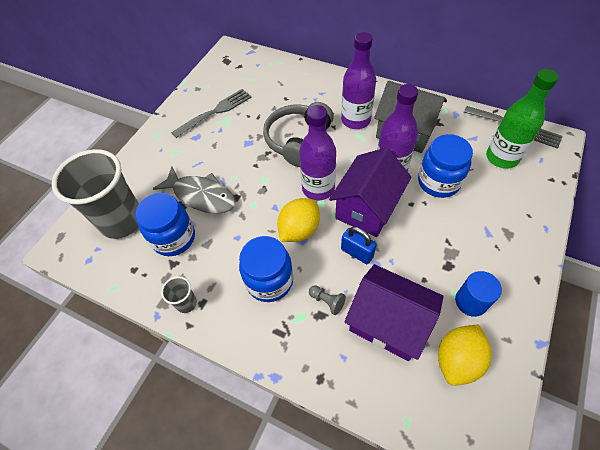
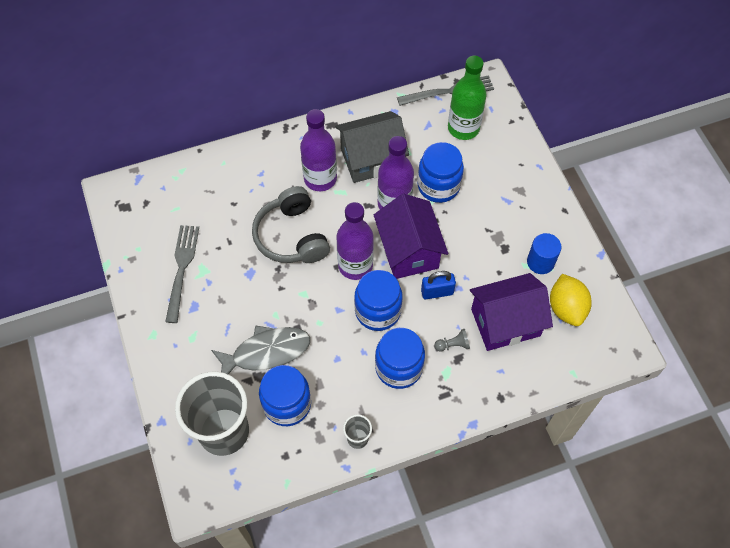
camera: 50 degrees left, 5 degrees up
(299, 230) = (378, 311): yellow lemon -> blue jar

